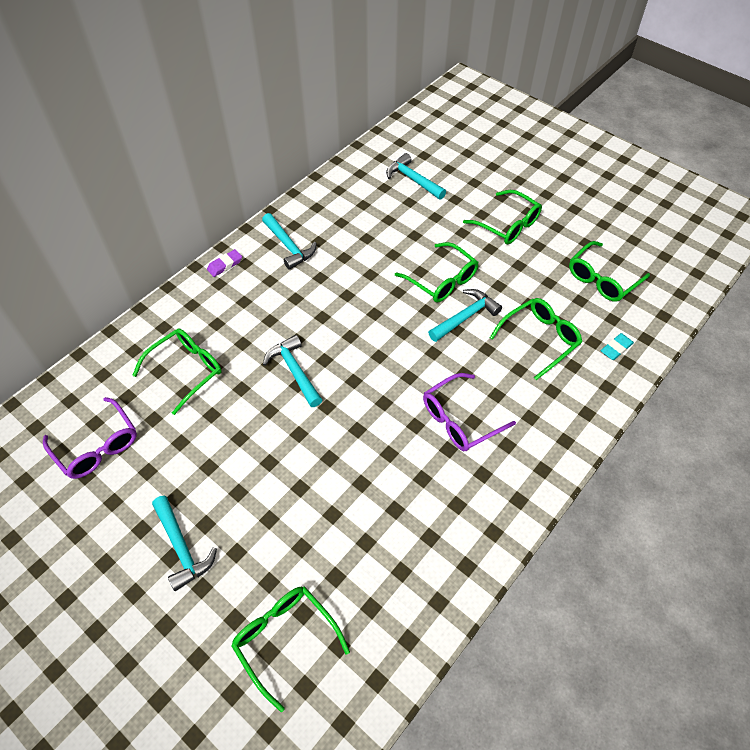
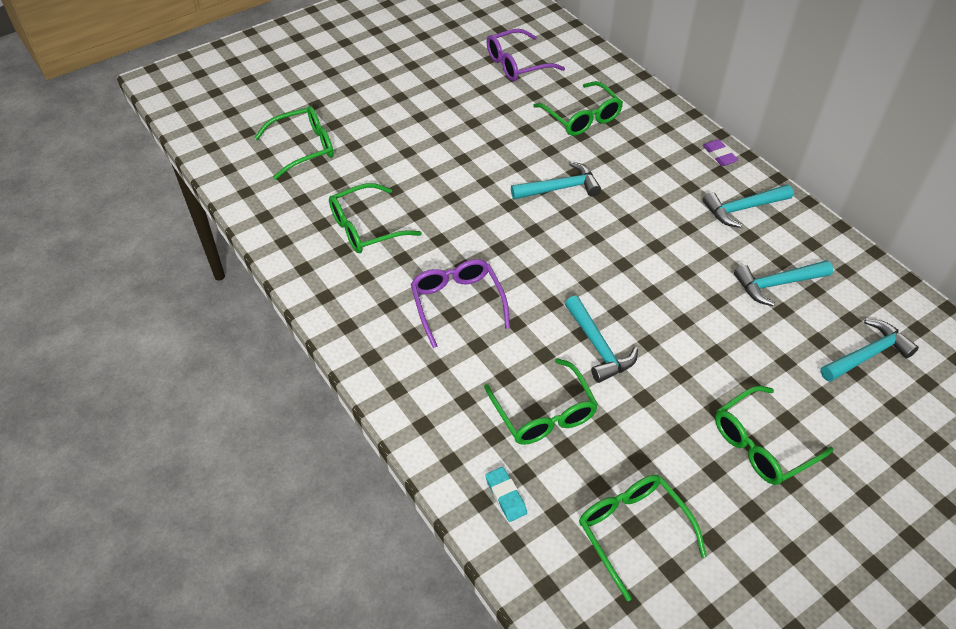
camera: 105 degrees right, 5 degrees down
(182, 548) = (405, 102): turquoise hammer -> turquoise hammer (777, 284)
(442, 280) = (664, 339): green glasses -> green glasses (365, 228)

